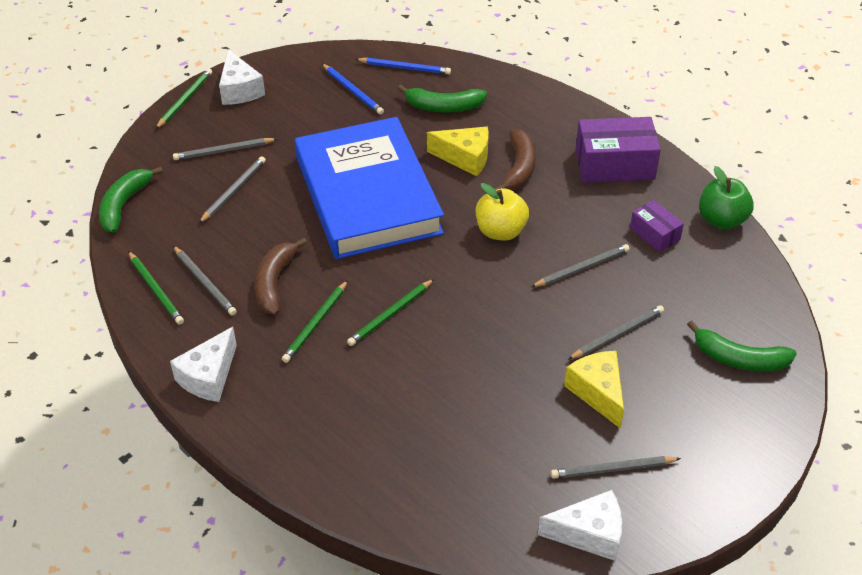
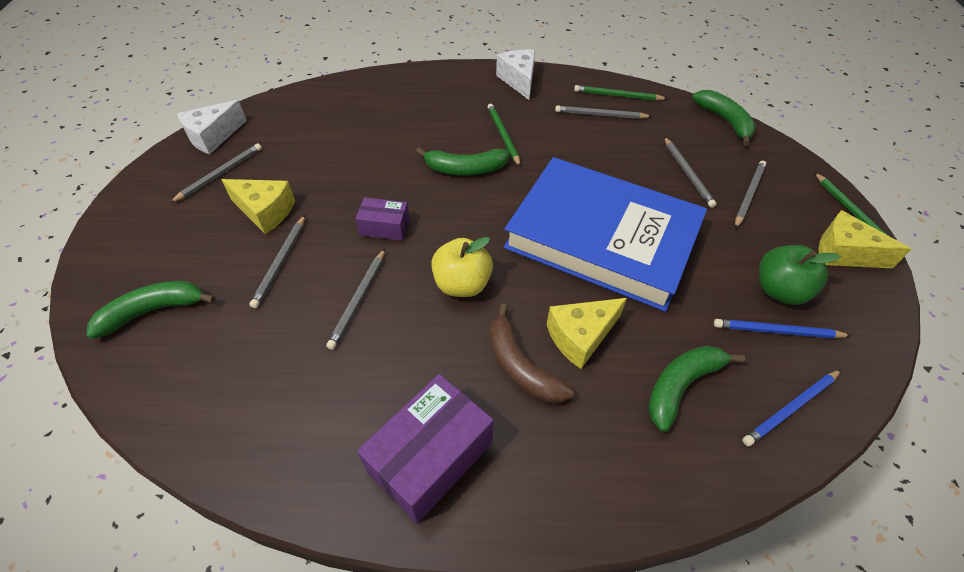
camera: 135 degrees right, 5 degrees up
(239, 90) = (844, 253): white cheese -> yellow cheese
(274, 283) = (563, 140): brown banana -> none
(390, 314) = (465, 169): green pencil -> green banana
(654, 234) = (315, 390): purple box -> purple box (384, 227)
(721, 220) = (248, 471): green apple -> green apple (779, 290)

